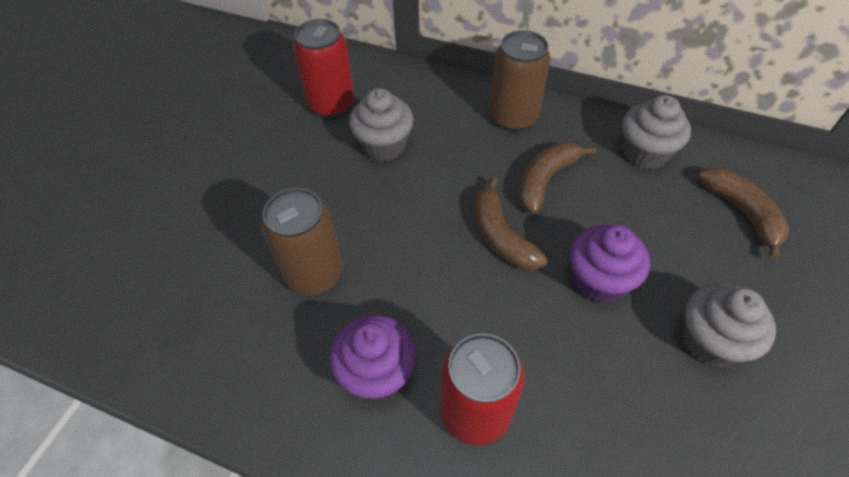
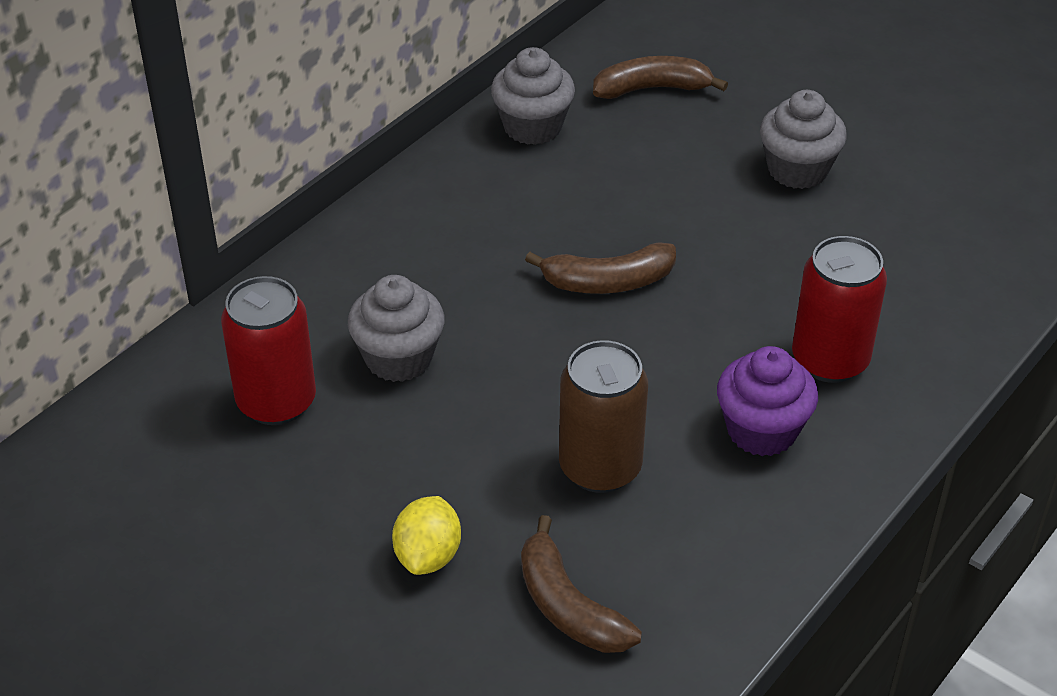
camera: 75 degrees left, 10 degrees down
(223, 202) = (428, 555): none -> yellow lemon
(513, 117) = (411, 218): brown can -> none
(545, 180) = (537, 221): brown banana -> brown banana (568, 606)
(599, 280) = (700, 222): purple cupcake -> none

